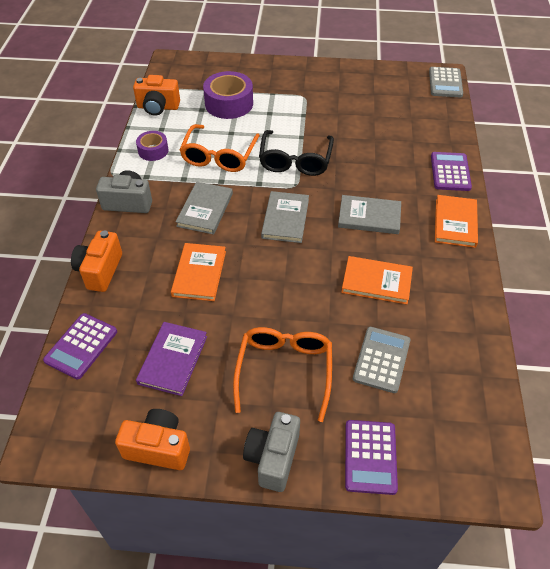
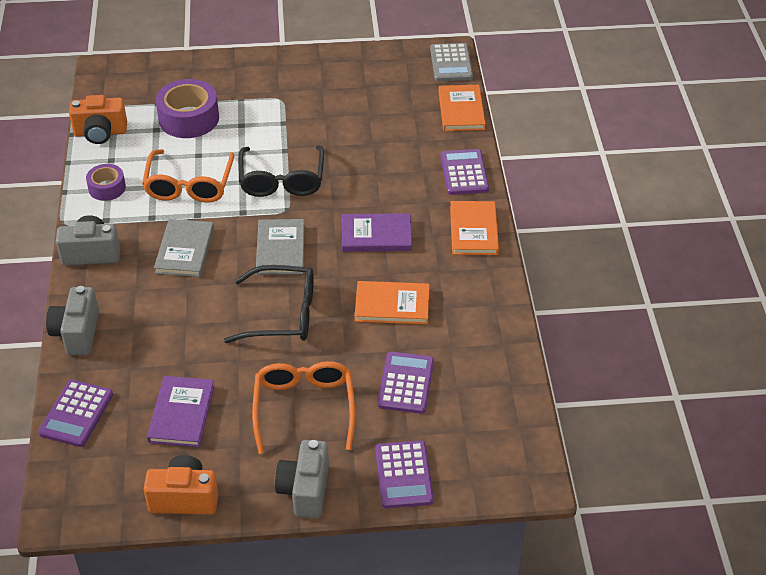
camera: 10 degrees left, 5 degrees down
(100, 271) = (77, 333): orange camera -> grey camera
(199, 273) = (192, 322): orange book -> orange book (461, 110)
(279, 277) = (283, 314): none -> black glasses
(369, 217) = (376, 235): grey book -> purple book
(381, 360) = (406, 383): grey calculator -> purple calculator

